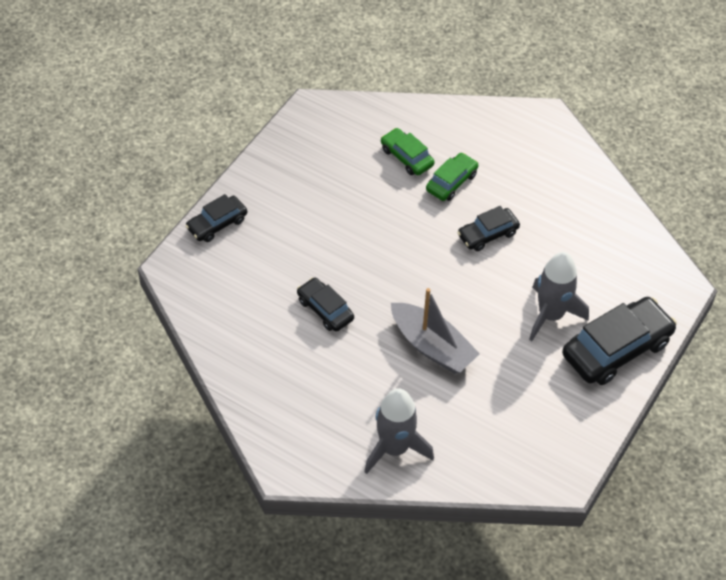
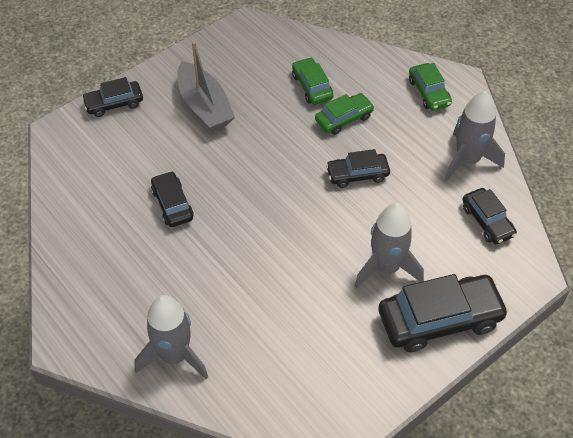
camera: 20 degrees right, 0 degrees up
(432, 346) = (256, 266): grey boat -> grey boat (204, 106)
(521, 135) = (429, 92): none -> green car
(583, 193) = (467, 160): none -> grey rocket
(623, 248) = (487, 221): none -> black car

